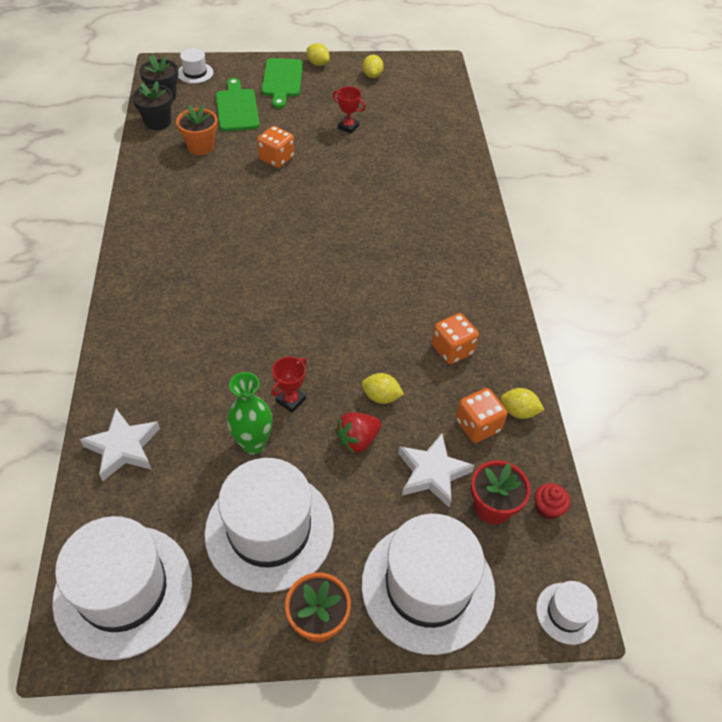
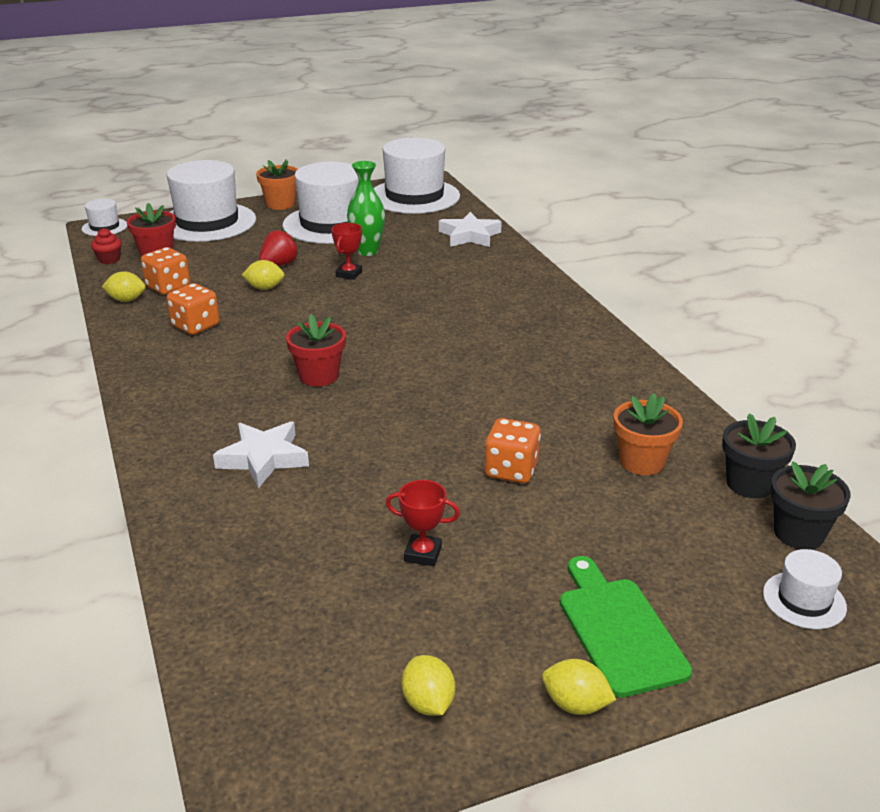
camera: 165 degrees right, 20 degrees down
(237, 108) = (650, 542): green cutting board -> none
(363, 261) = (319, 376): none -> red flower pot
(432, 473) = (209, 260): white star -> white star (263, 458)

